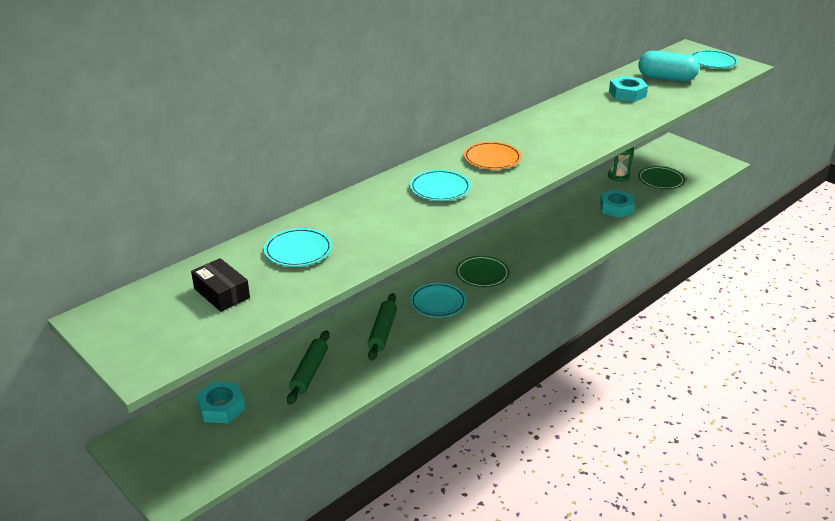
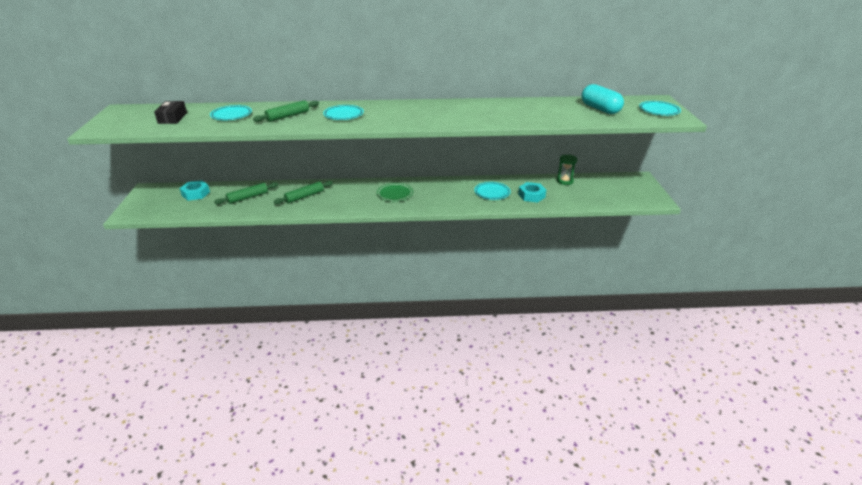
camera: 40 degrees right, 0 degrees up
(377, 220) = (287, 116): none -> green rolling pin
(438, 303) = (350, 196): turquoise plate -> turquoise plate (492, 192)
(492, 159) = (399, 112): orange plate -> none
(627, 94) = (552, 109): turquoise nut -> none
(660, 180) = (590, 193): green plate -> none

